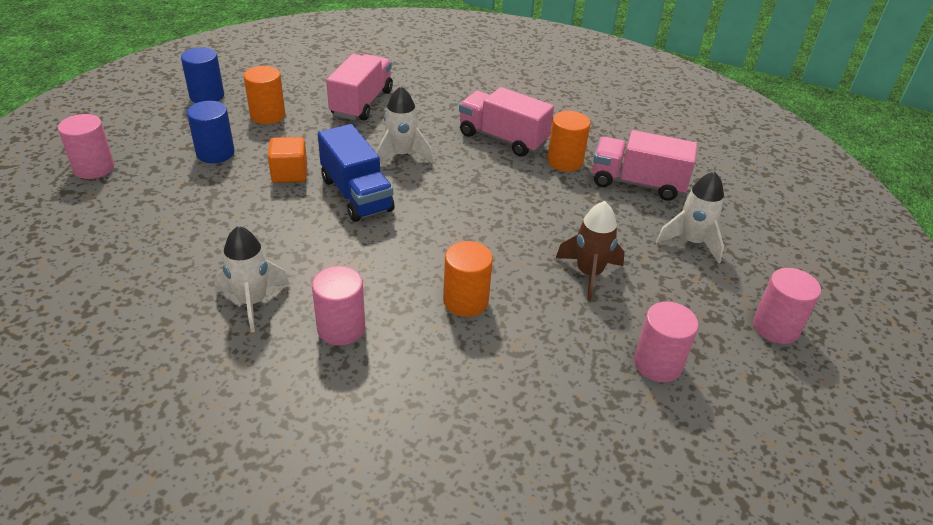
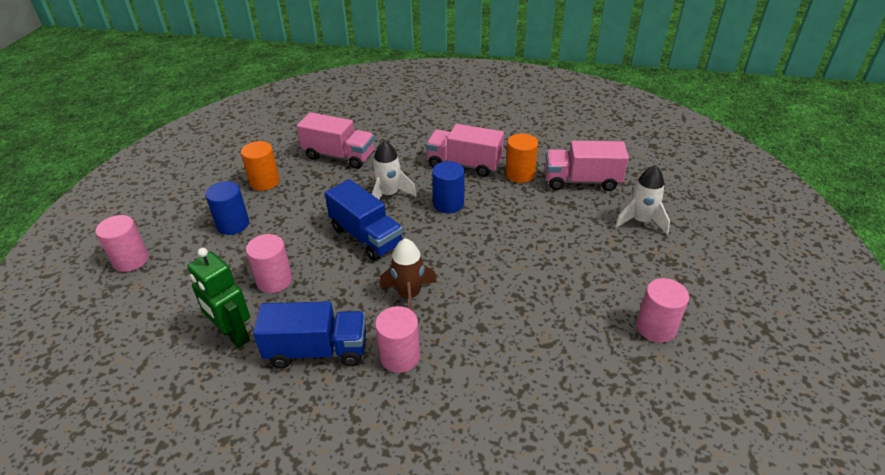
camera: 10 degrees left, 0 degrees up
(170, 266) = (233, 335): none -> green robot
(207, 96) = (205, 175): blue cylinder -> blue cylinder (448, 204)
(252, 302) = (317, 350): white rocket -> blue truck
(289, 174) = (303, 230): orange cube -> none
(362, 103) = (339, 156): pink truck -> pink truck turned 105 degrees clockwise
(465, 301) = (490, 309): orange cylinder -> none
(589, 273) = (575, 264): brown rocket -> brown rocket (409, 295)
(775, 327) = (728, 277): pink cylinder -> pink cylinder (274, 280)

